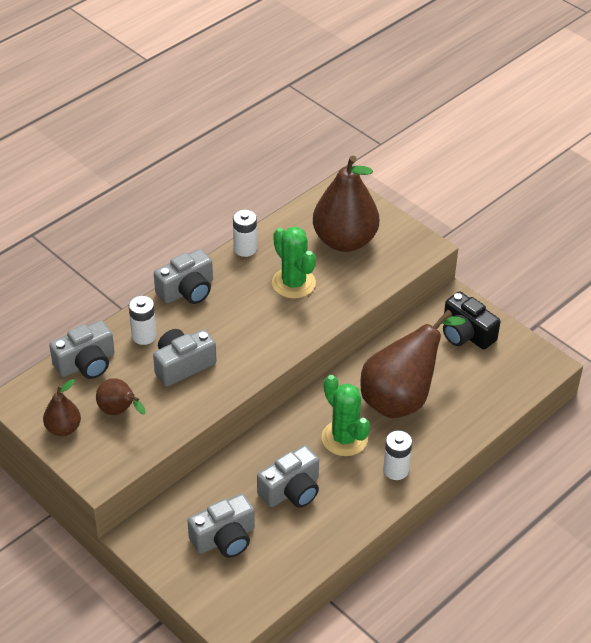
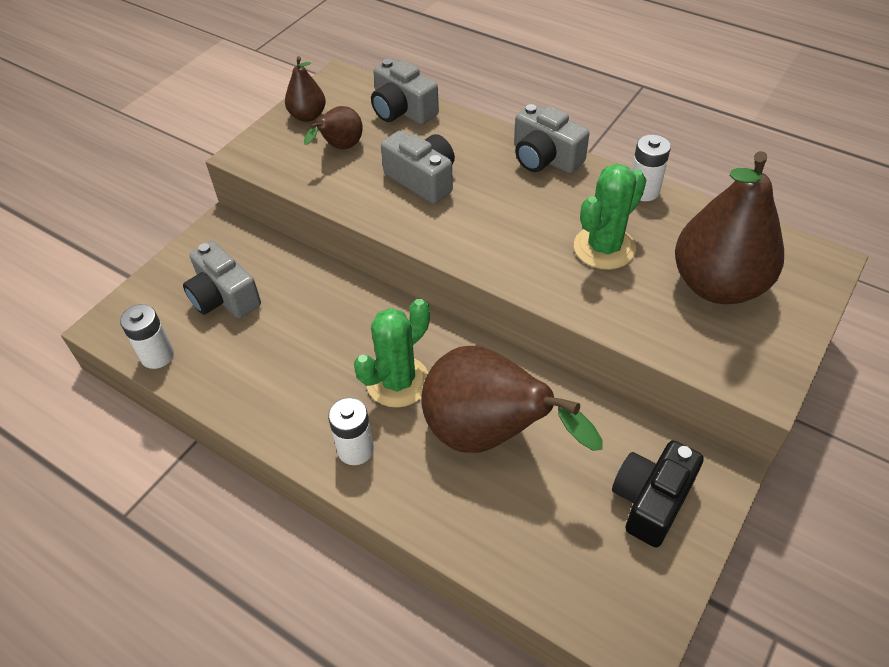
camera: 80 degrees right, 5 degrees up
(144, 336) = (458, 141): white battery -> white battery (157, 356)
(291, 490) = (302, 343): grey camera -> none

